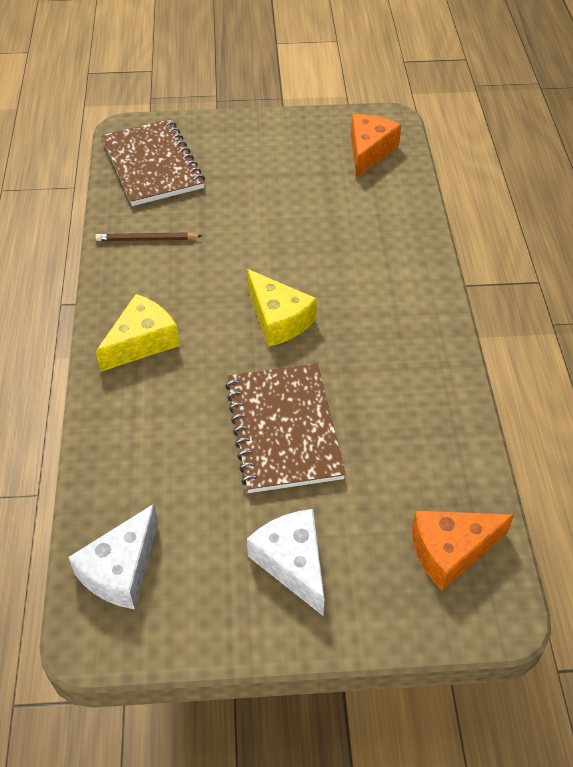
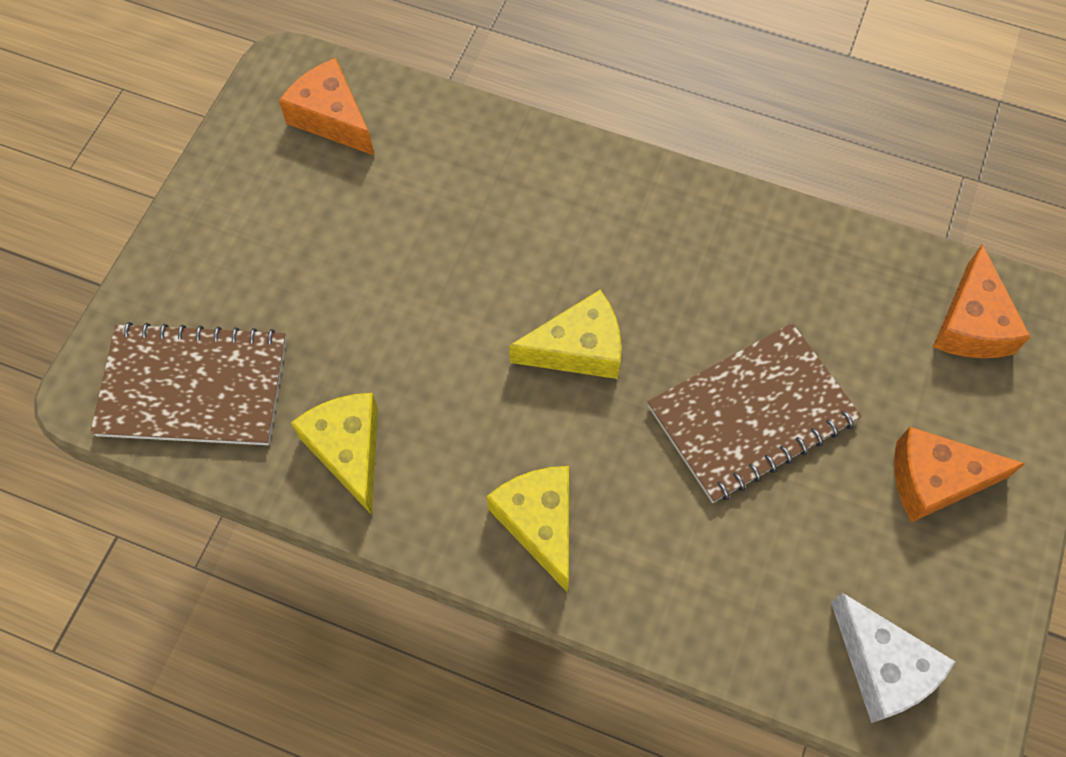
camera: 65 degrees left, 15 degrees up
(146, 239) = (348, 450): brown pencil -> yellow cheese
(283, 429) = (752, 414): brown notebook -> brown notebook turned 45 degrees counterclockwise
(292, 563) = (935, 480): white cheese -> orange cheese

